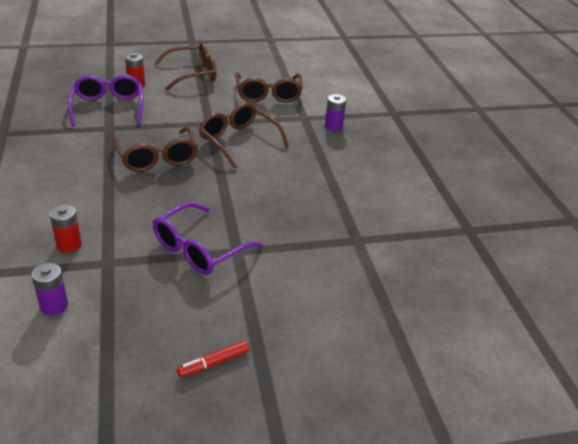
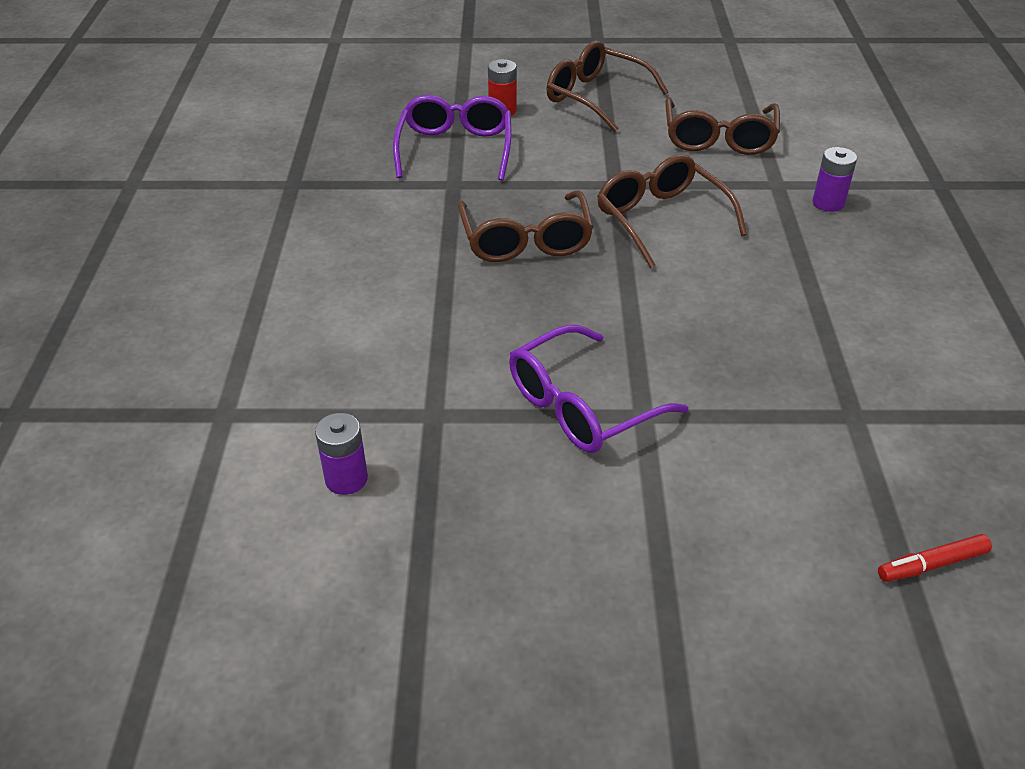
camera: 15 degrees right, 5 degrees up
(69, 244) = (377, 378): red battery -> none
(193, 74) = (595, 97): brown glasses -> brown glasses turned 135 degrees counterclockwise
(213, 363) = (589, 609): red marker -> red marker (931, 564)

